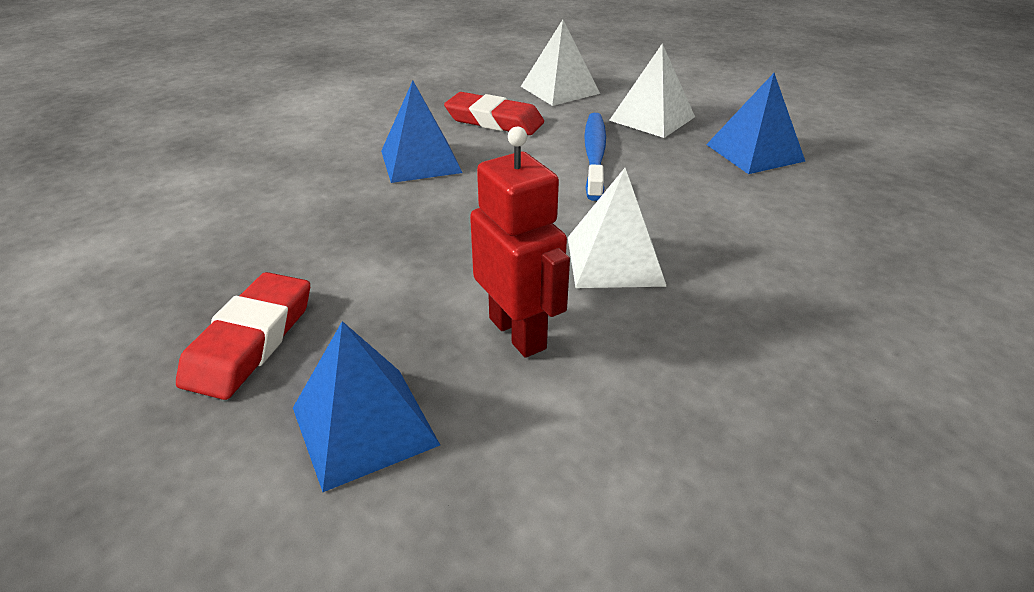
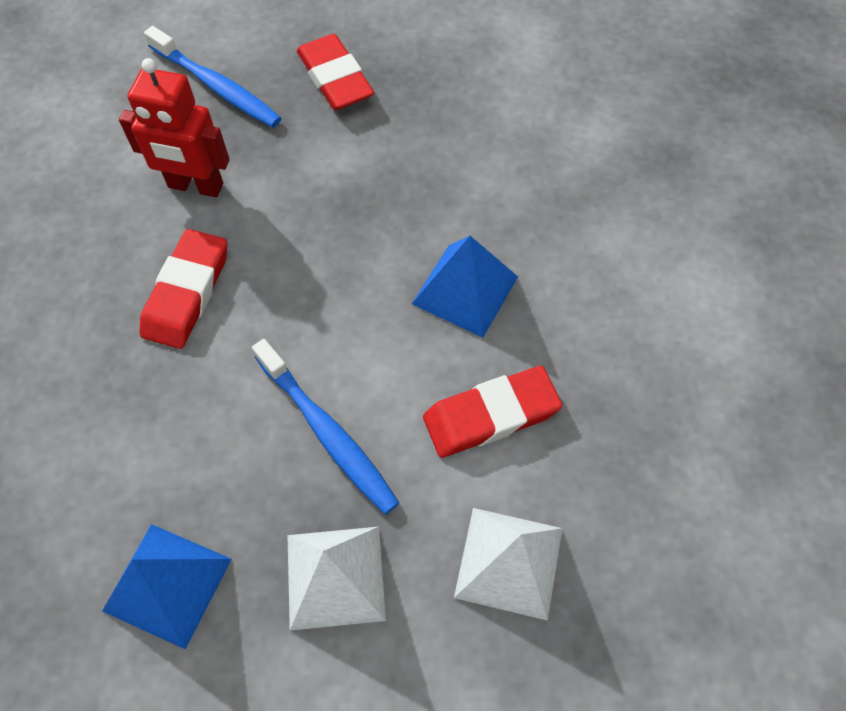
camera: 135 degrees right, 25 degrees up
(364, 426) = (217, 86): blue pyramid -> blue toothbrush
(615, 260) = (187, 293): white pyramid -> red eraser

